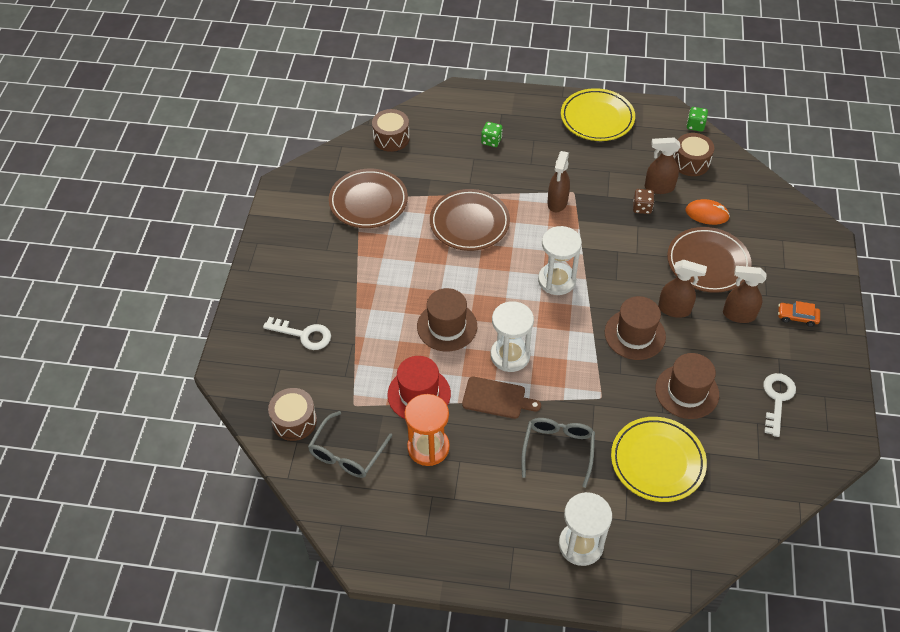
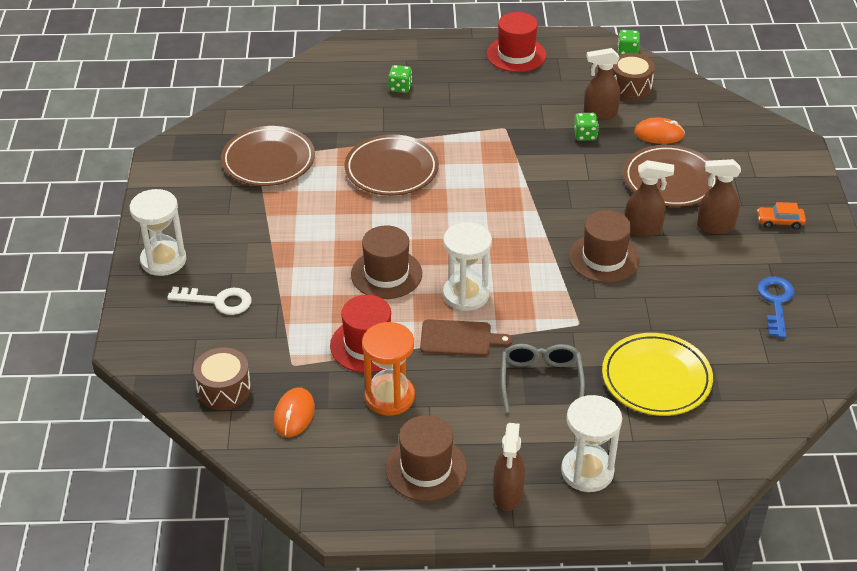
camera: 10 degrees left, 10 degrees down
(347, 453) = (294, 414): grey glasses -> orange mouse
(391, 138) = (283, 96): brown drum -> none
(556, 280) = (504, 215): white hourglass -> white hourglass (163, 260)
(557, 202) = (488, 140): brown spray bottle -> brown spray bottle (508, 494)
(597, 118) = (516, 54): yellow plate -> red hat
(642, 208) = (585, 135): brown dice -> green dice
(687, 391) = (674, 307): brown hat -> brown hat (426, 468)
(777, 399) = (776, 302): white key -> blue key

